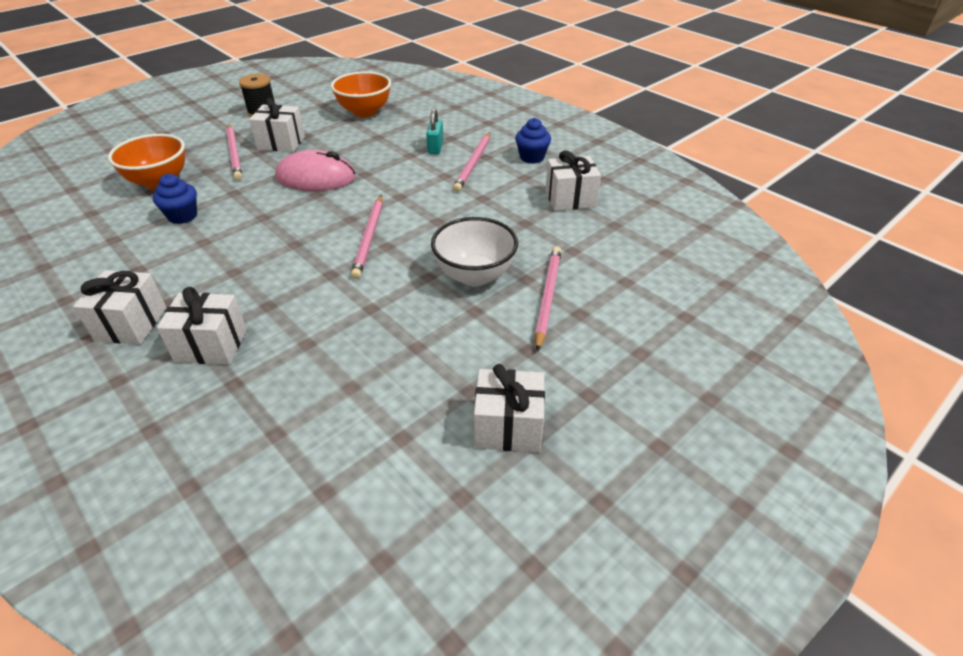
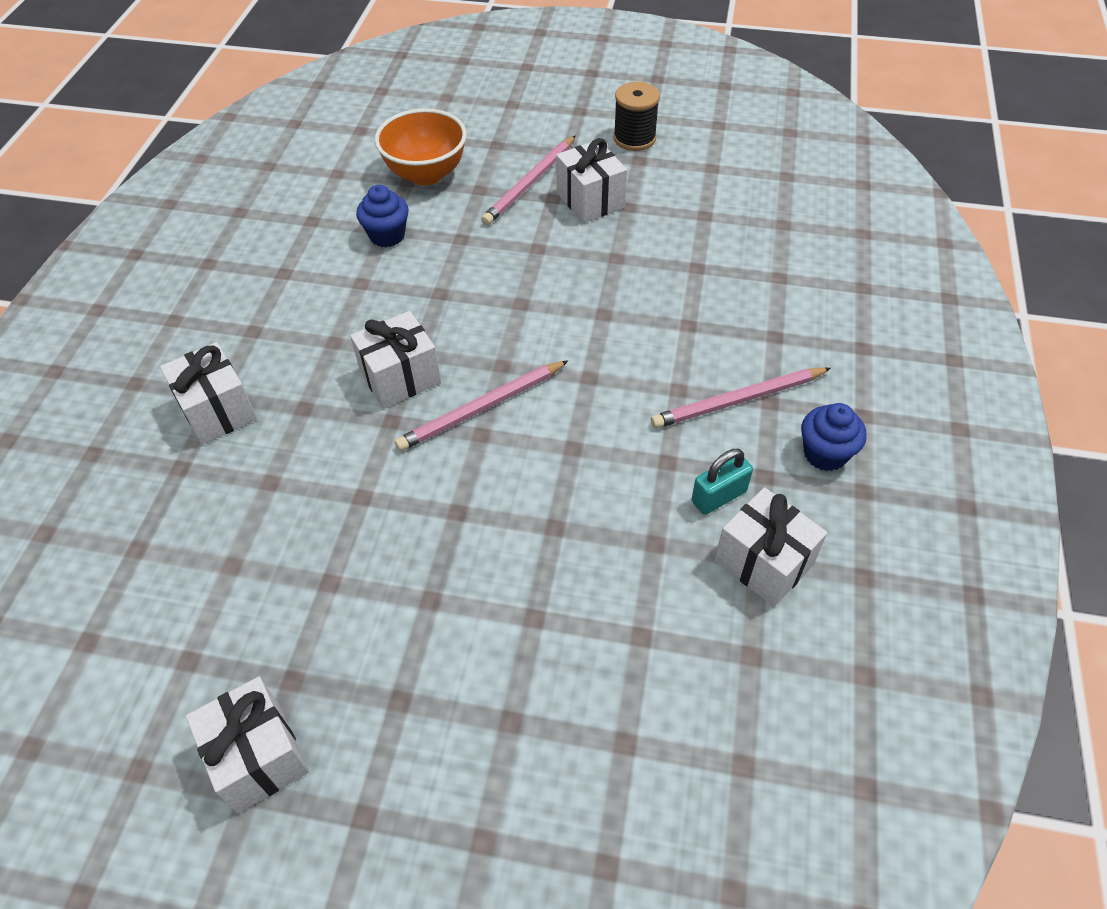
camera: 55 degrees right, 10 degrees up
(131, 324) = (208, 332): white gift -> white gift (400, 377)
(316, 178) = (552, 280): pink mouse -> none
(364, 112) = (739, 215): orange bowl -> none
(435, 147) = (734, 337): turquoise padlock -> turquoise padlock (719, 496)
(474, 275) = (496, 557): white bowl -> none
(547, 297) = (515, 663): pink pencil -> none

